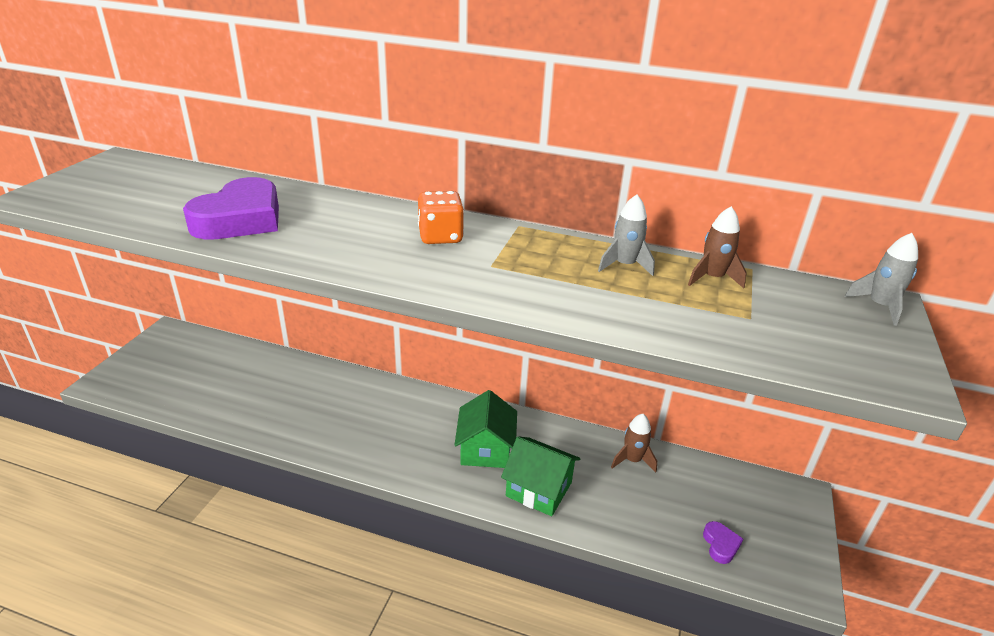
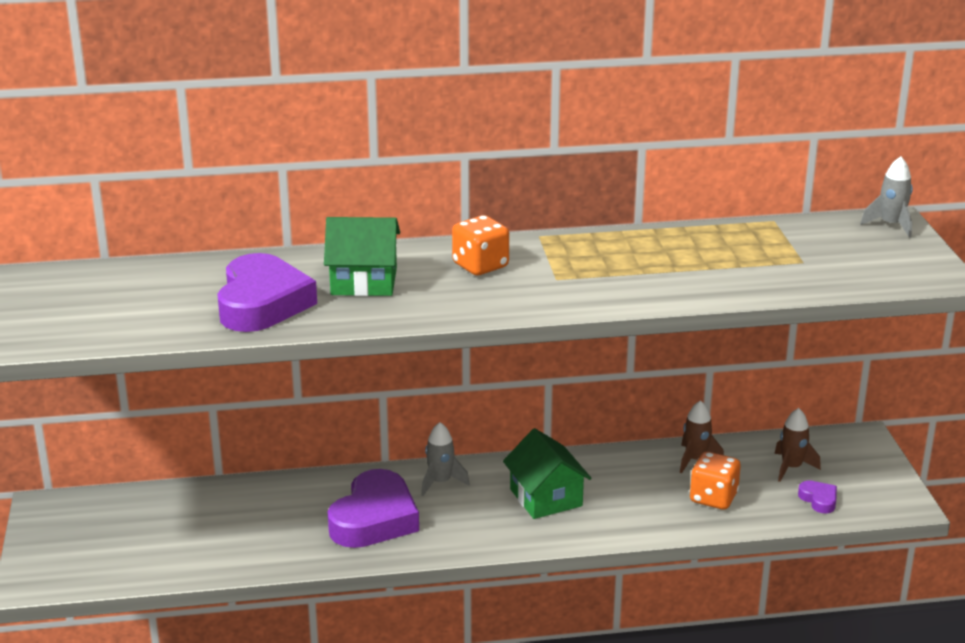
camera: 25 degrees left, 5 degrees down
(348, 418) = (374, 519): none -> purple heart
(538, 489) = (627, 513): green house -> green house (364, 281)
(623, 504) = (713, 498): none -> orange dice
(624, 265) = (669, 247): grey rocket -> grey rocket (440, 482)
(712, 278) = (749, 237): brown rocket -> brown rocket (791, 468)

